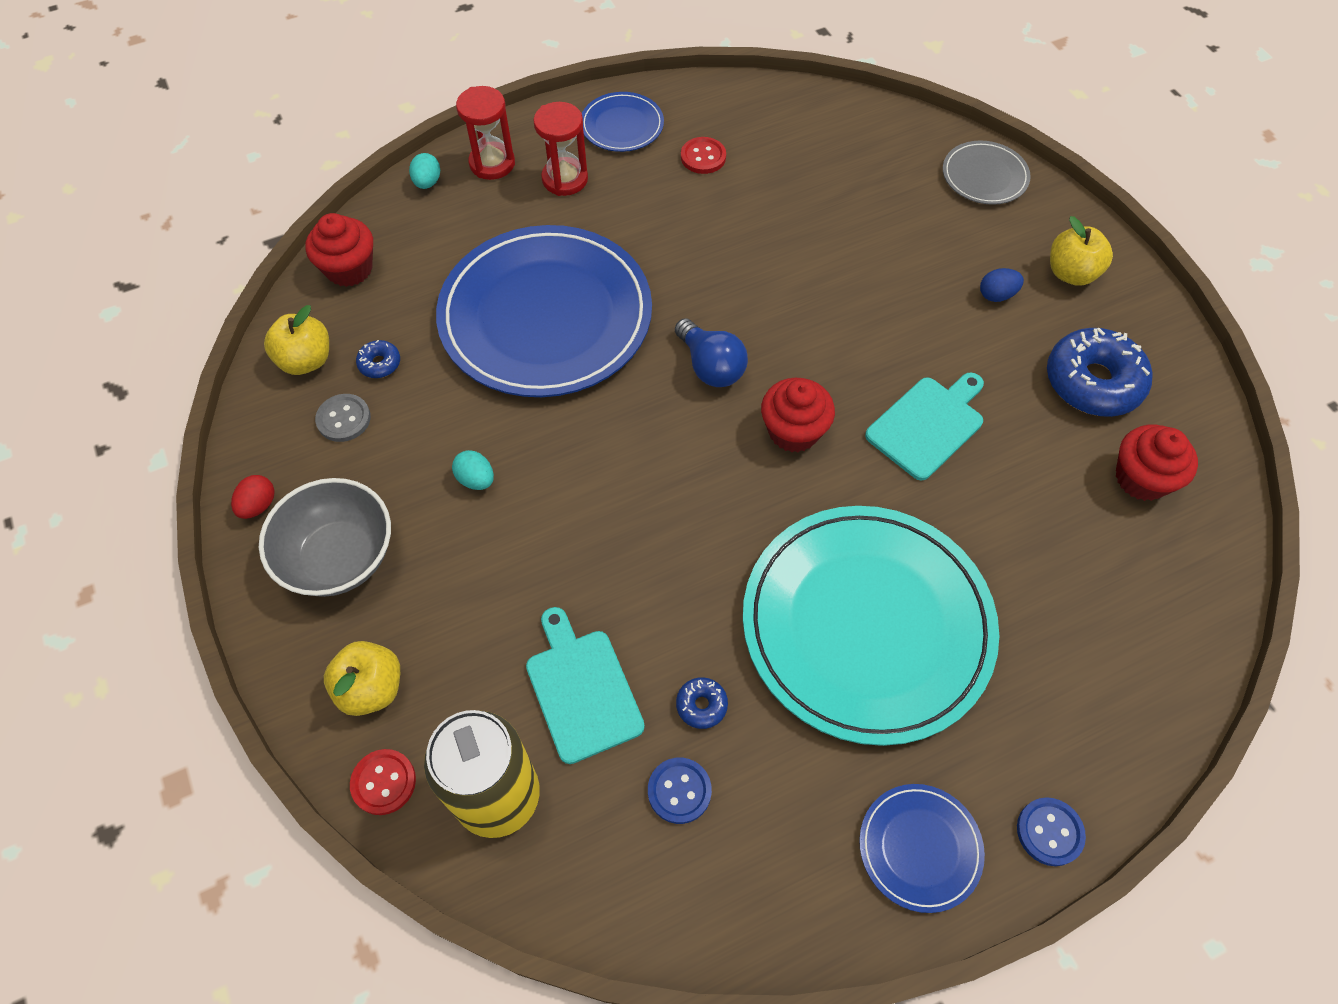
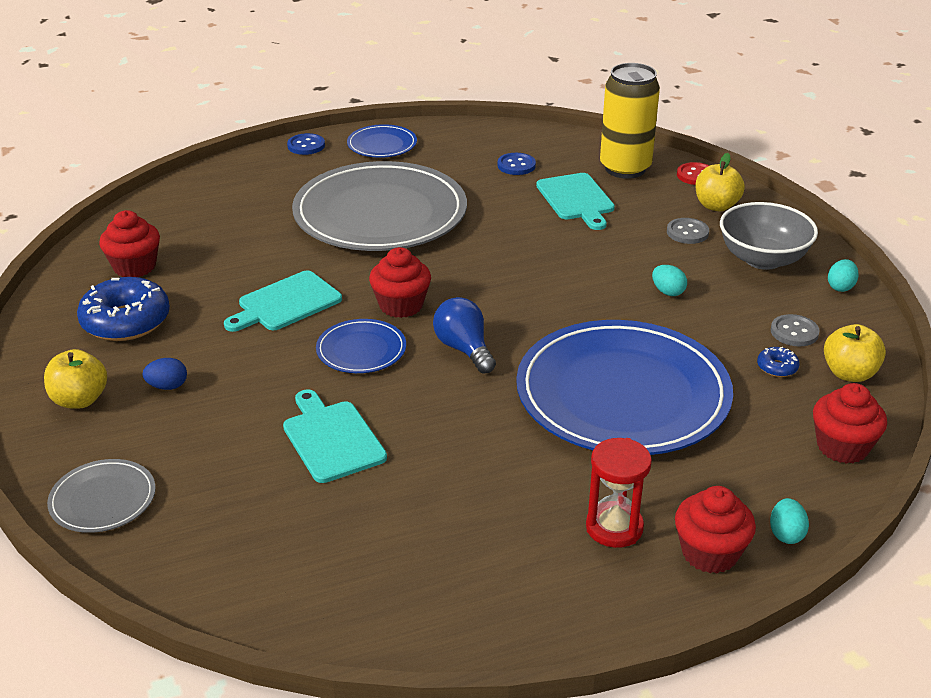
camera: 175 degrees left, 25 degrees down
(258, 505) = (840, 287): red egg -> turquoise egg
(428, 612) = (687, 232): none -> grey button
(492, 163) = (709, 553): red hourglass -> red cupcake
(622, 125) = (542, 594): blue plate -> blue plate (361, 350)
(701, 705) = (499, 191): blue donut -> none
(703, 157) = (438, 544): red button -> none
(816, 246) = (331, 438): none -> turquoise cutting board
(867, 625) = (380, 214): turquoise plate -> grey plate

